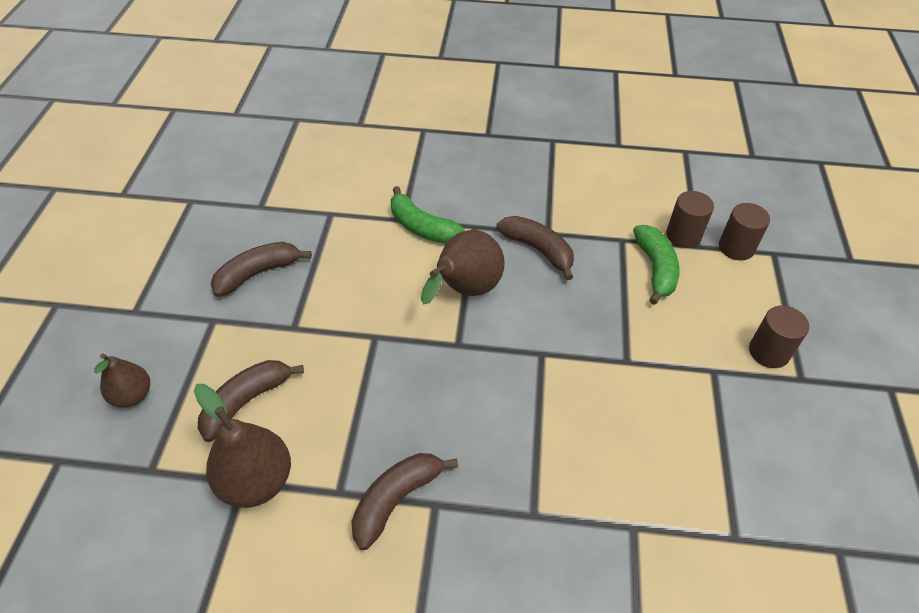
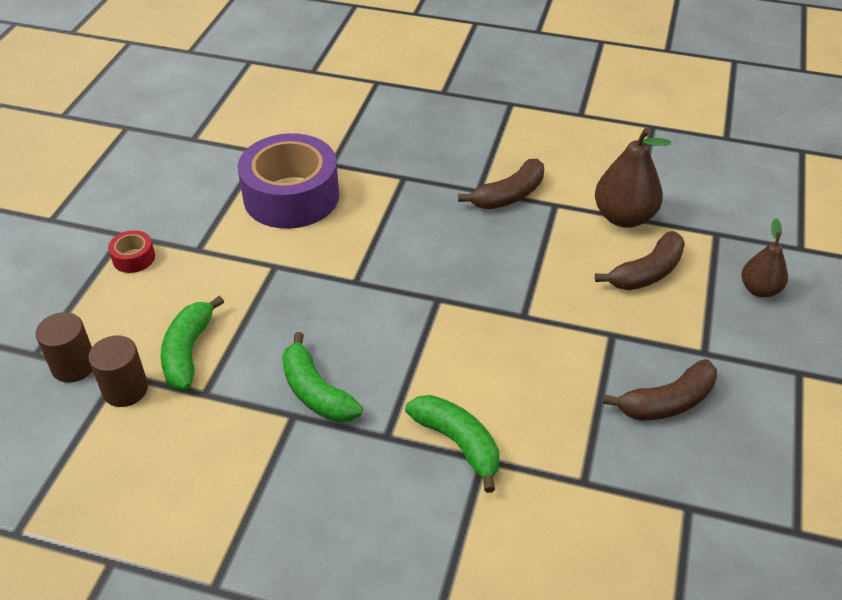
camera: 170 degrees left, 5 degrees down
(465, 291) = (419, 352): brown pear -> none
(538, 250) = (316, 392): brown banana -> green banana
(657, 459) = (291, 196): none -> purple tape
(768, 352) = (133, 258): brown cylinder -> red tape

